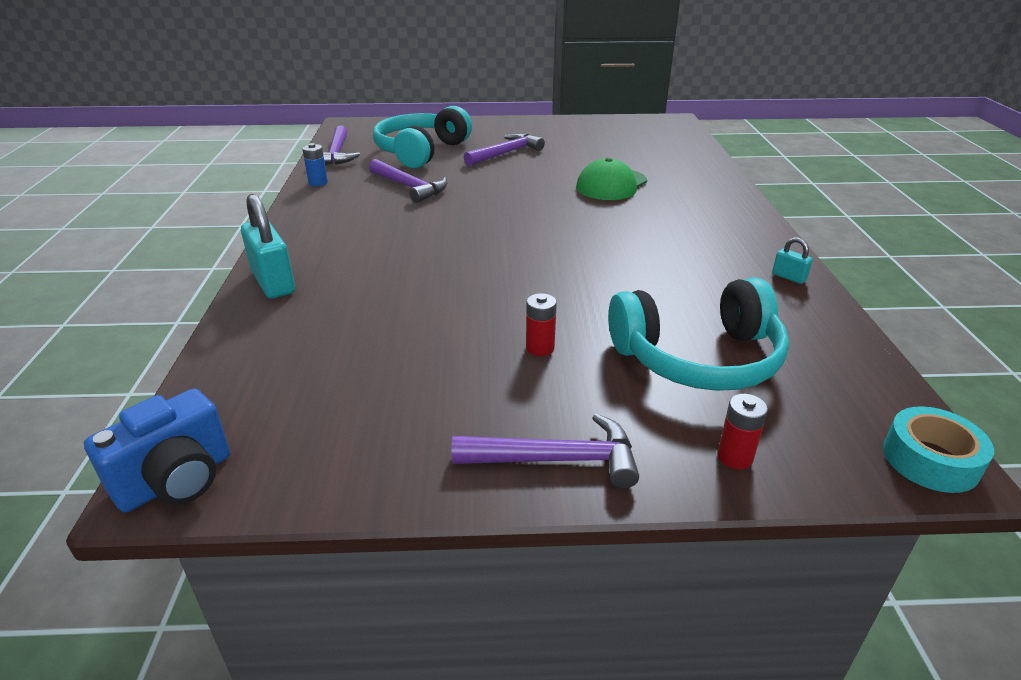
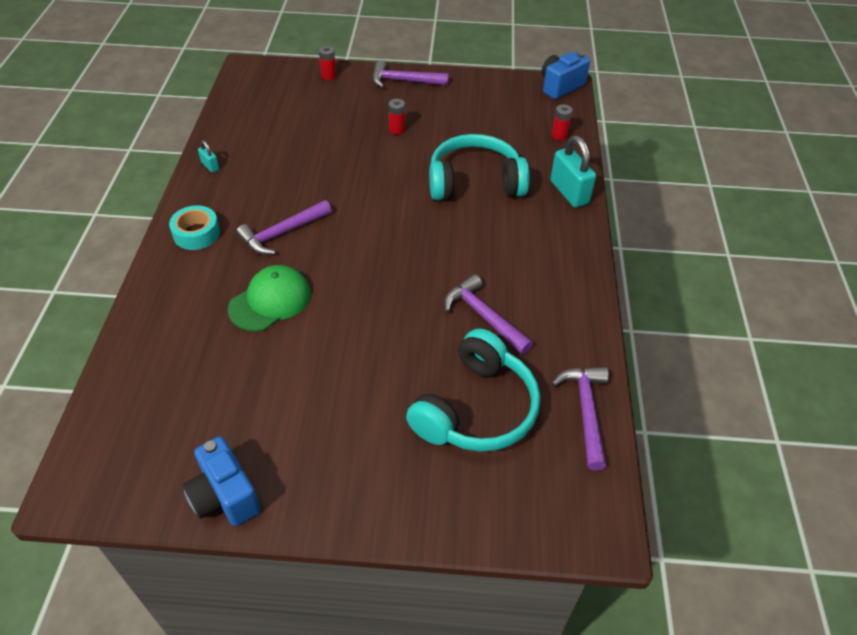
camera: 175 degrees left, 15 degrees up
(244, 361) = (559, 135): none -> red battery
(318, 183) = (585, 335): blue battery -> none
(506, 153) = (366, 391): purple hammer -> purple hammer (282, 233)
(580, 123) = (225, 496): none -> blue camera
(698, 357) = (313, 117): turquoise headphones -> turquoise headphones (475, 182)
(930, 460) = (249, 69): turquoise tape -> turquoise tape (196, 233)

